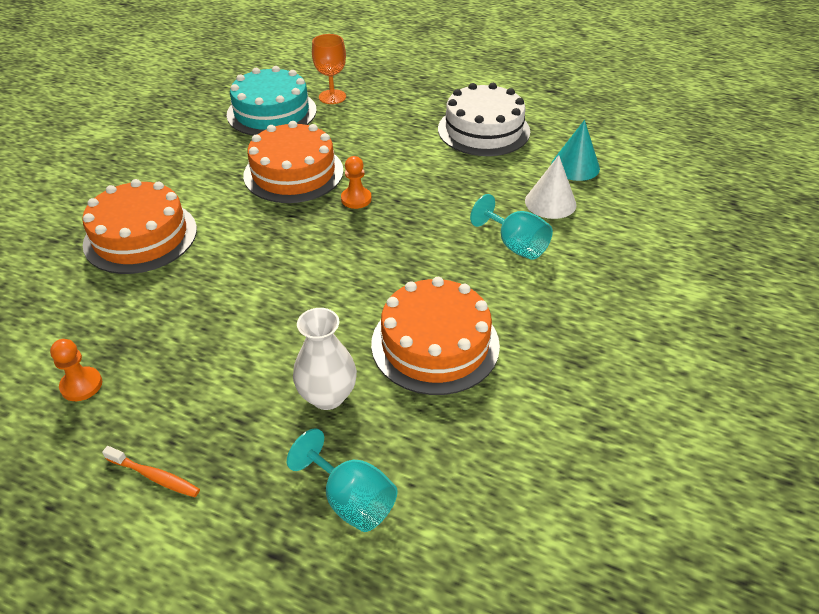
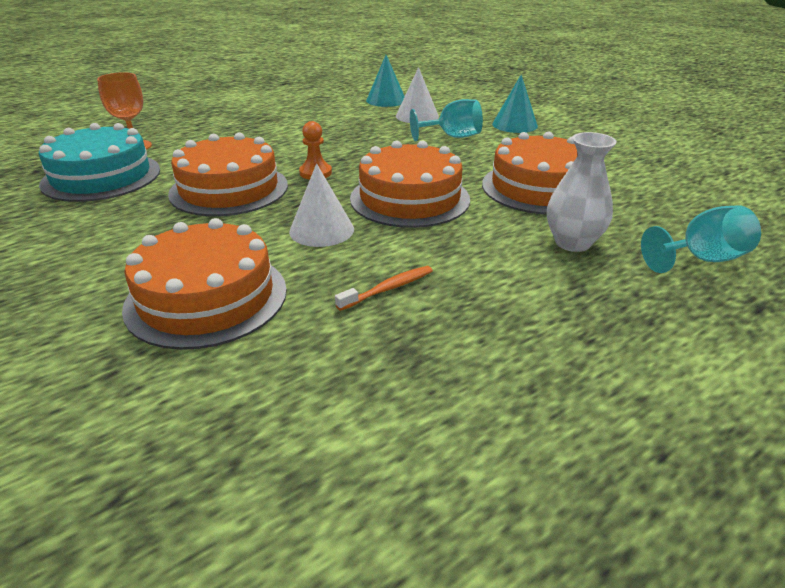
camera: 60 degrees left, 10 degrees down
(81, 385) = (454, 393): orange pawn -> none
(155, 476) = (638, 360): orange toothbrush -> orange toothbrush (388, 289)
(258, 245) = (321, 230): none -> white cone
(346, 268) = (409, 198): none -> orange cake
(483, 130) = (296, 111): white cake -> none
(600, 278) = (514, 125): none -> turquoise cone

